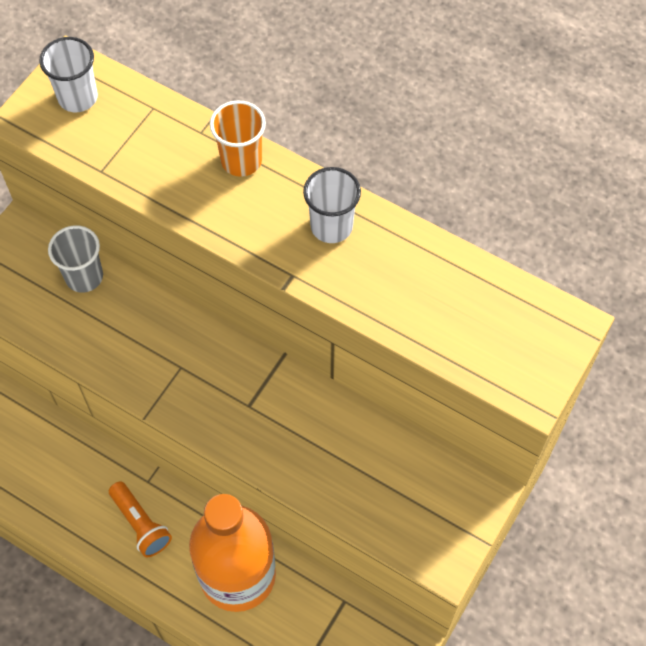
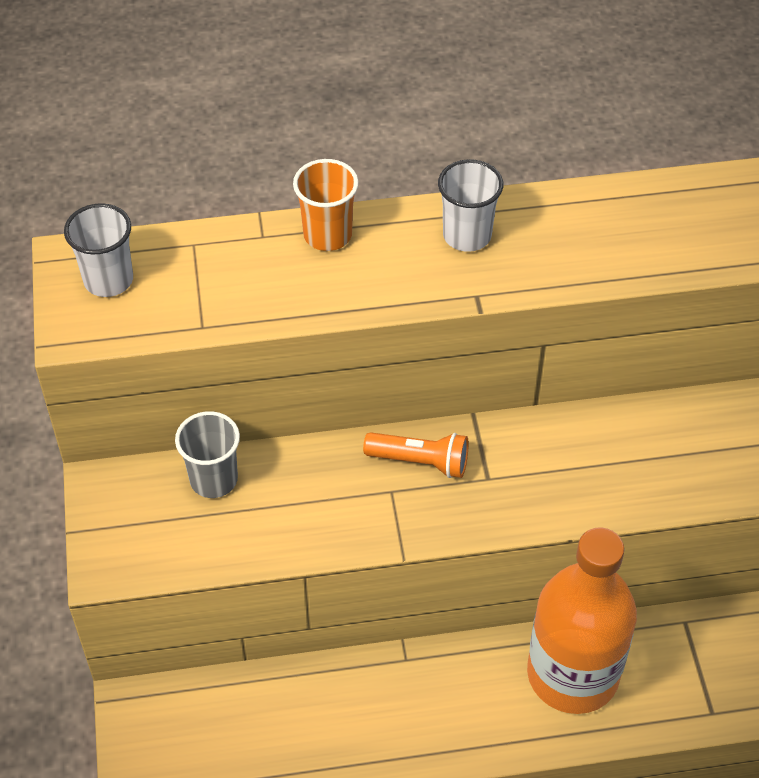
camera: 40 degrees left, 10 degrees down
(141, 524) = (439, 701): orange flashlight -> orange flashlight (420, 461)

